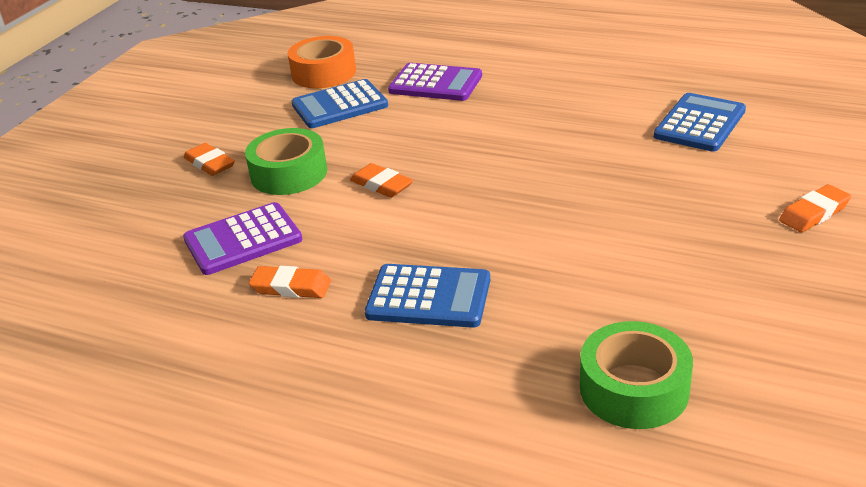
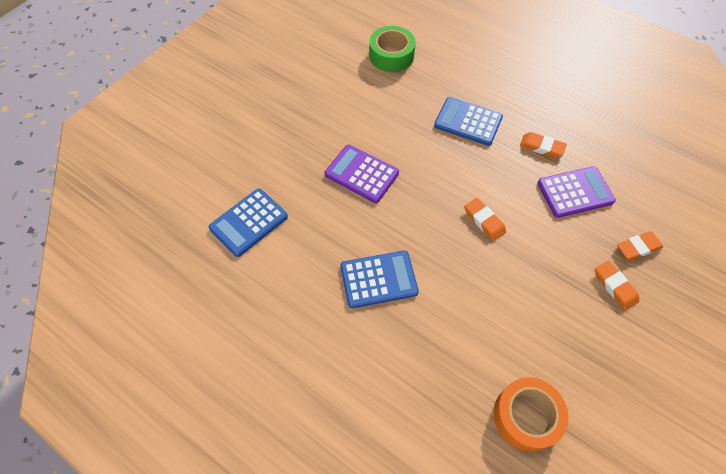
camera: 170 degrees left, 25 degrees up
(289, 173) = (550, 254): green tape -> none
(339, 105) = (511, 343): blue calculator -> blue calculator (378, 279)
(435, 84) = (421, 353): purple calculator -> purple calculator (361, 174)
(814, 213) = (247, 125): orange eraser -> orange eraser (638, 247)

